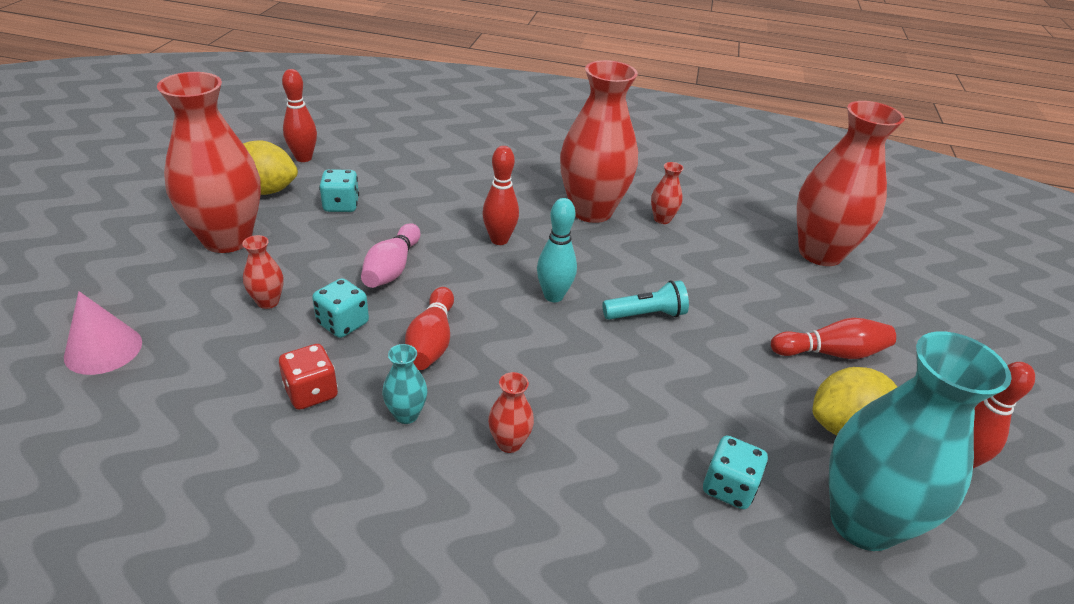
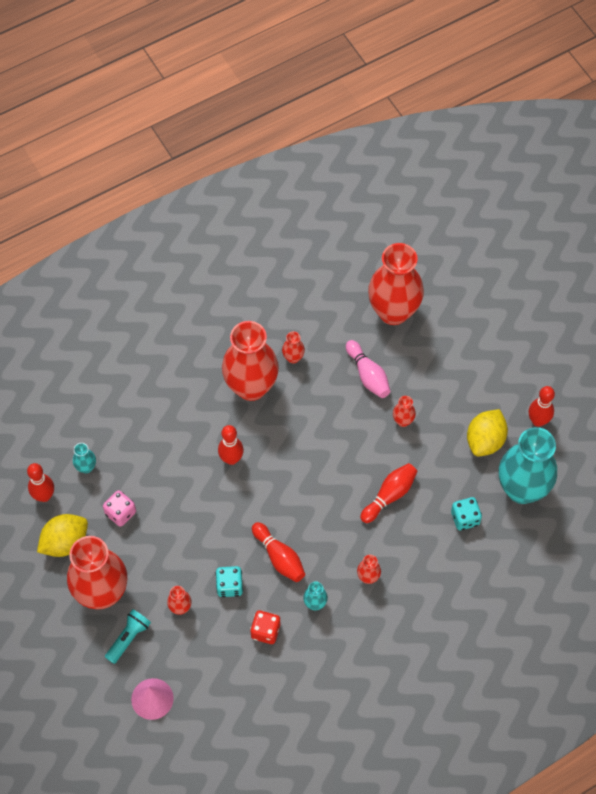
camera: 40 degrees left, 25 degrees up
(341, 205) = (120, 513): turquoise dice -> pink dice
(365, 165) = (86, 467): none -> turquoise vase
(392, 268) = (206, 531): pink bowling pin -> pink bowling pin (368, 375)
(553, 296) = (300, 475): turquoise bowling pin -> none
(646, 314) = (352, 446): turquoise flashlight -> turquoise flashlight (128, 638)
(738, 335) = (403, 421): none -> red vase
(831, 353) = (450, 394): red bowling pin -> red bowling pin (389, 495)

